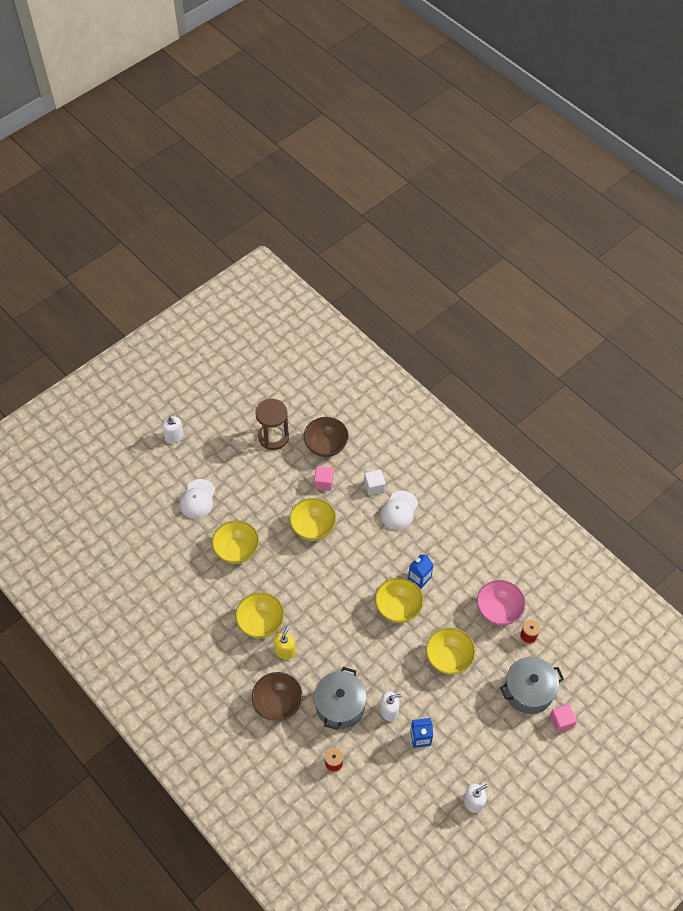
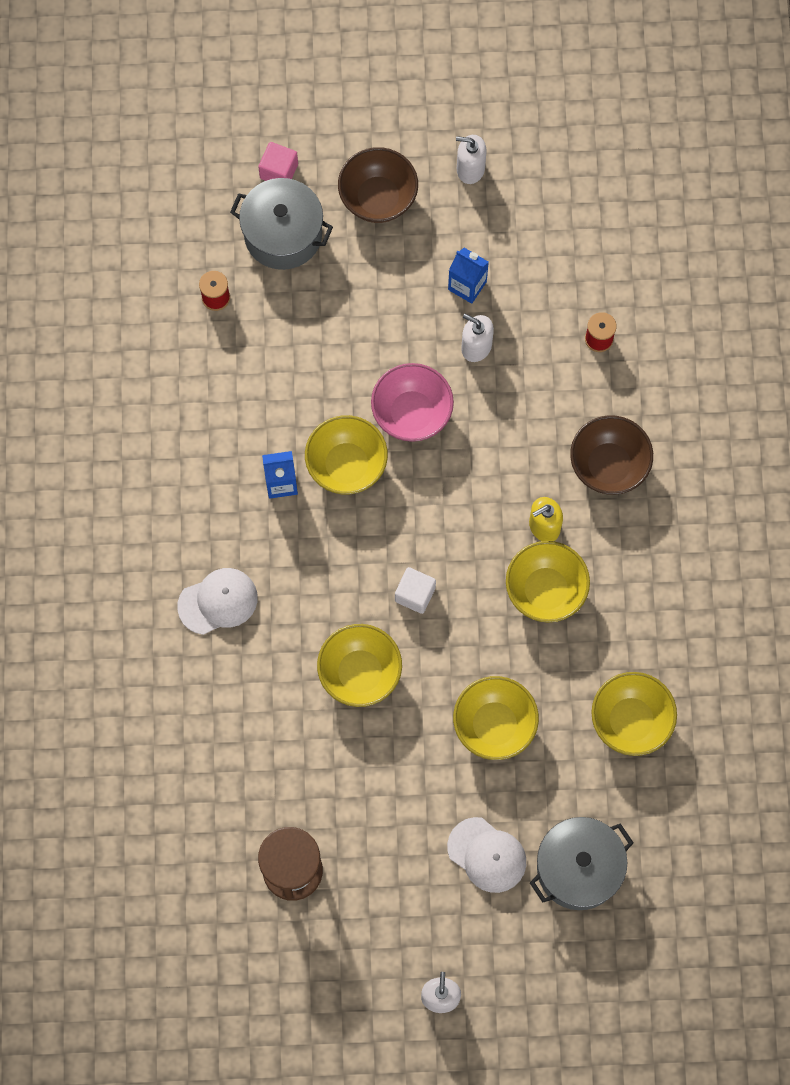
camera: 140 degrees left, 15 degrees up
(197, 499) = (487, 855): white cap -> white cap turned 75 degrees clockwise
(323, 482) = (284, 732): pink cube -> none
(326, 446) = (228, 790): brown bowl -> brown bowl (378, 198)
(340, 705) = (532, 400): grey pot -> grey pot (578, 868)
(374, 486) = (218, 667): white cube -> white cube (415, 594)
(448, 658) = (342, 350): yellow bowl -> yellow bowl (630, 721)
(498, 610) = (220, 358): pink bowl -> pink bowl (412, 413)

